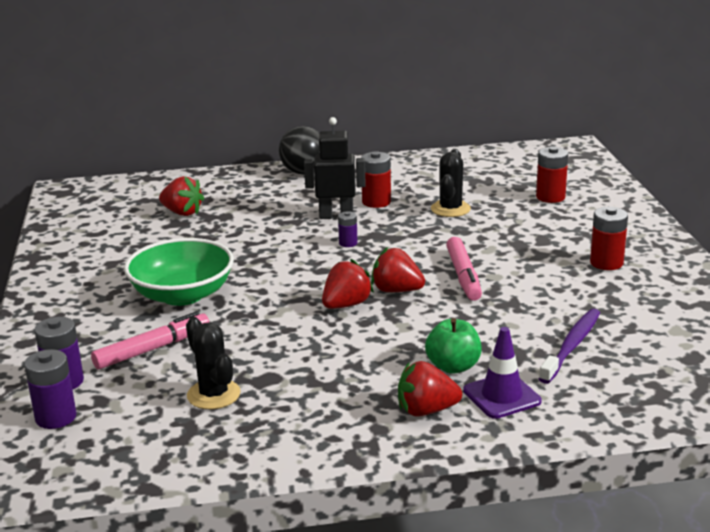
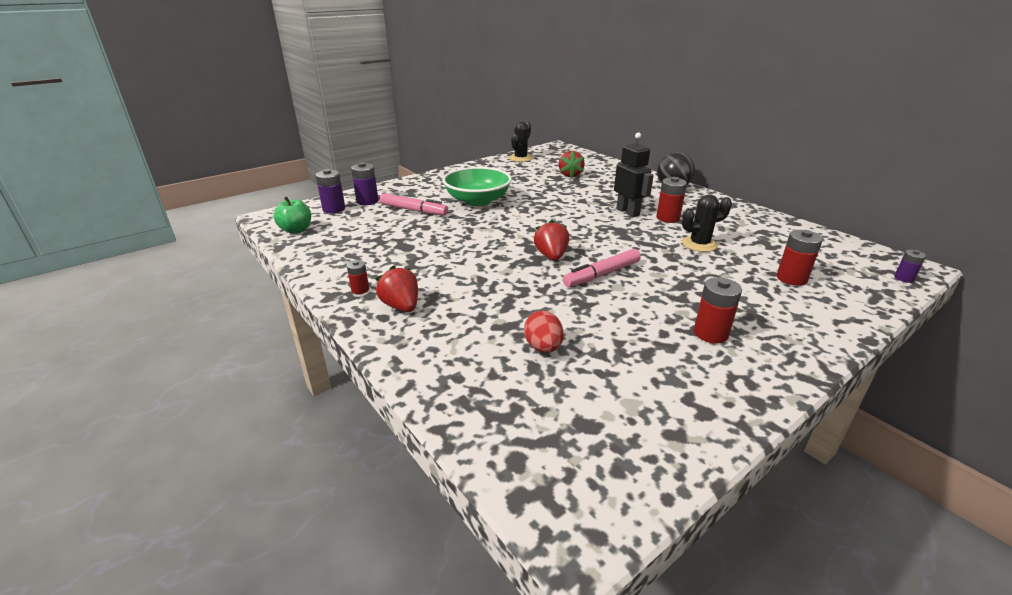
camera: 60 degrees right, 5 degrees up
(213, 394) = (378, 237): black cactus -> black cactus (520, 158)
(346, 305) = (514, 245): red strawberry -> none
(348, 243) = (596, 225): purple battery -> purple battery (903, 278)
(358, 433) = (360, 289): none -> red battery
(453, 366) = (467, 302): green apple -> green apple (296, 230)
(501, 396) = (440, 332): purple traffic cone -> none
(571, 346) = (543, 347): purple toothbrush -> red egg

